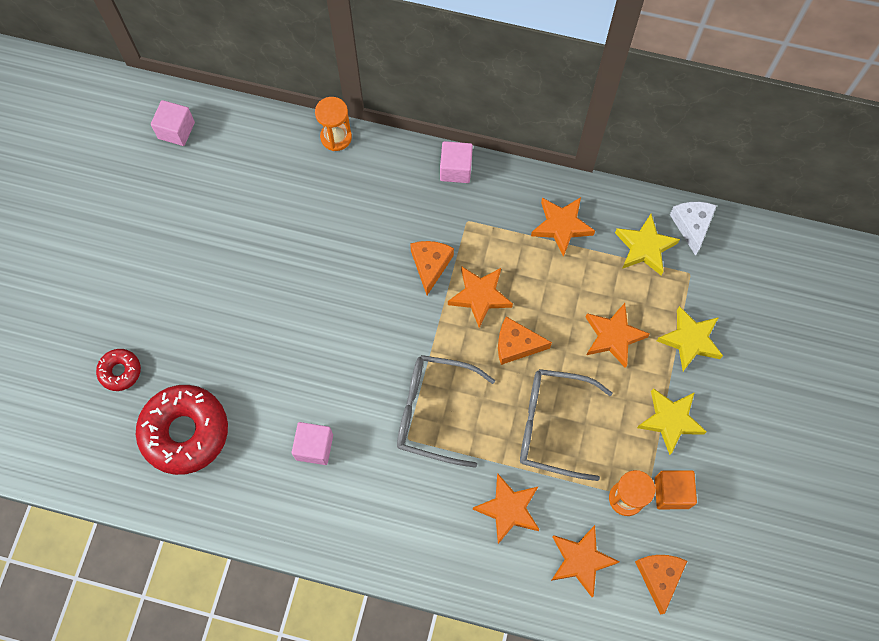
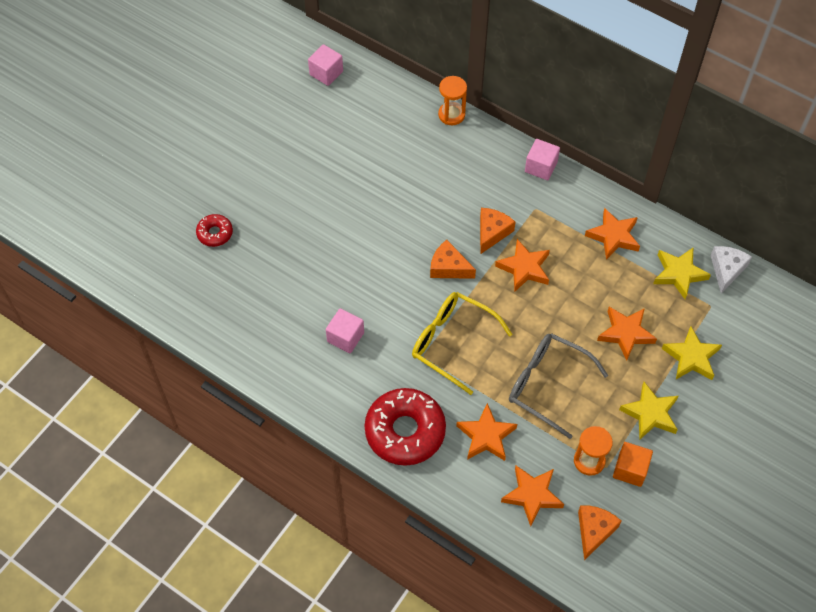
camera: 20 degrees right, 10 degrees down
(185, 432) = (248, 293): red donut -> red donut (405, 431)
(433, 412) = (452, 342): grey glasses -> yellow glasses
(516, 345) = (540, 314): orange cheese -> orange cheese (448, 267)

